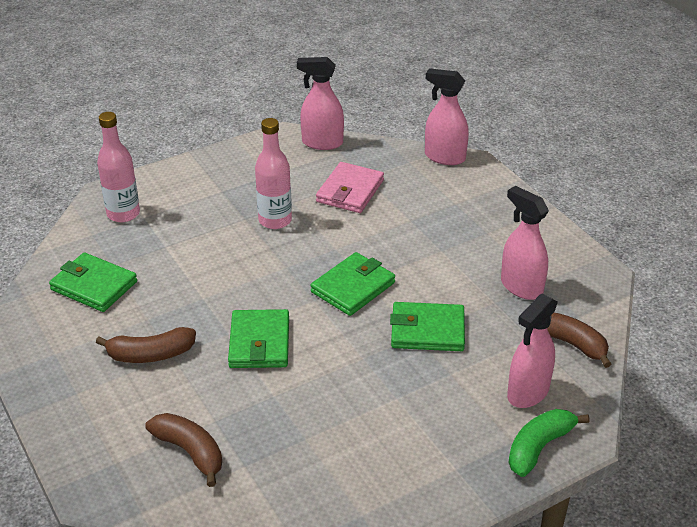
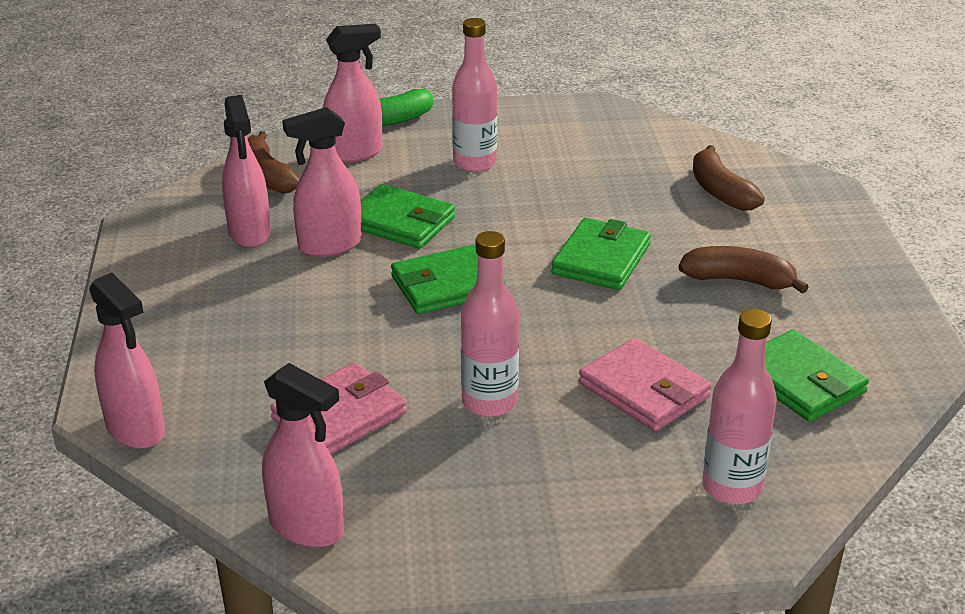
camera: 155 degrees left, 5 degrees down
(189, 252) = (644, 390): none -> pink wallet
(420, 415) = (474, 163): none -> pink bottle
(458, 294) = (329, 245): none -> pink spray bottle

